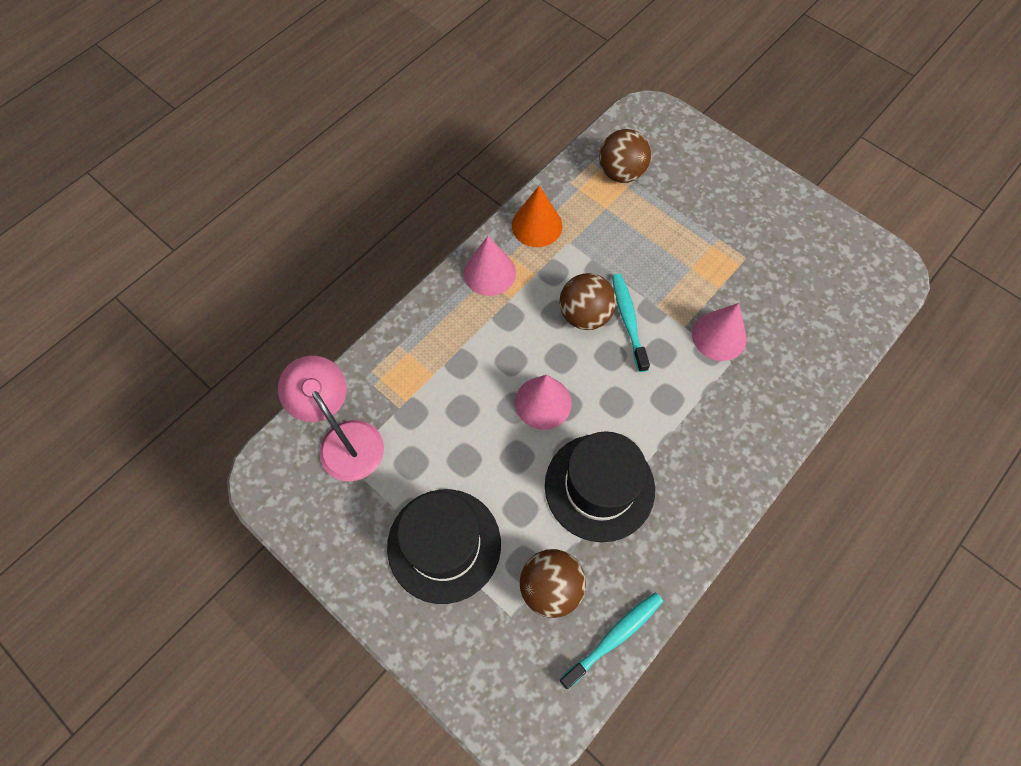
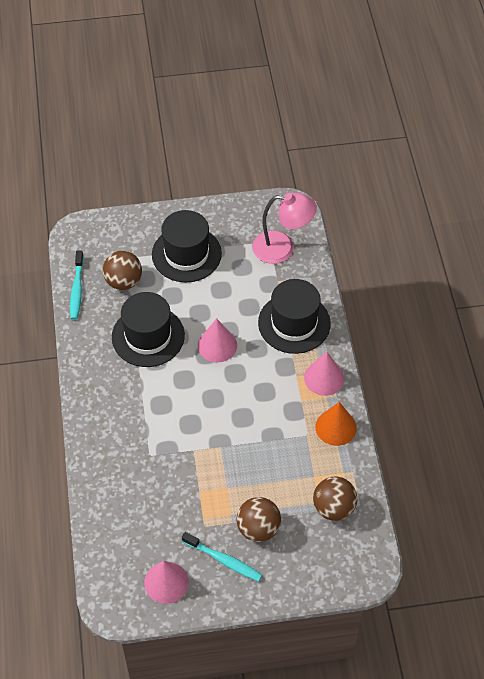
camera: 130 degrees right, 10 degrees down
(444, 348) = (294, 323): none -> black hat
(585, 315) = (250, 405): brown ball -> brown ball (258, 528)
(628, 320) = (225, 424): turquoise toothbrush -> turquoise toothbrush (224, 560)
(719, 336) = (170, 463): pink cone -> pink cone (166, 582)

